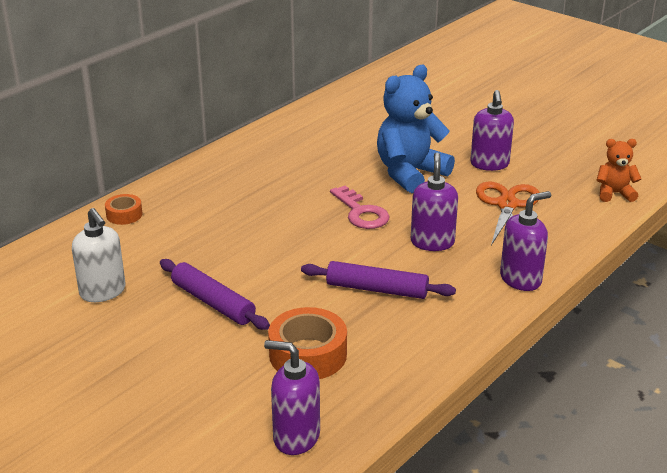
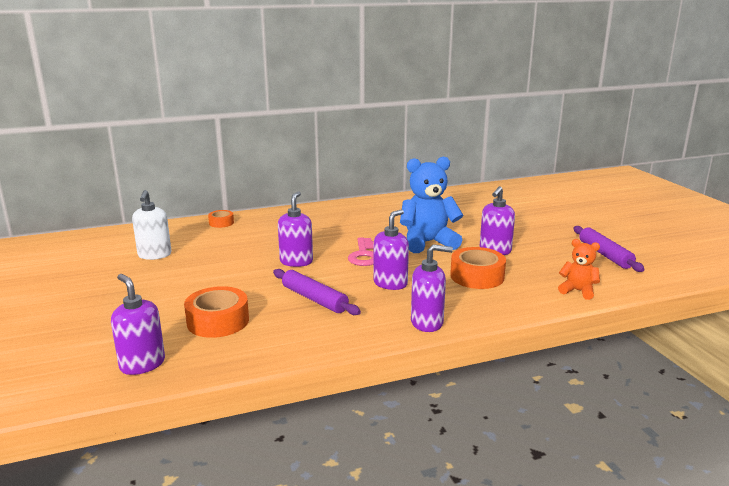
camera: 30 degrees right, 10 degrees down
(213, 302) = (204, 277): purple rolling pin -> purple rolling pin (605, 255)
(295, 245) = (296, 261): none -> purple soap dispenser
(507, 205) = (477, 276): orange scissors -> orange tape

